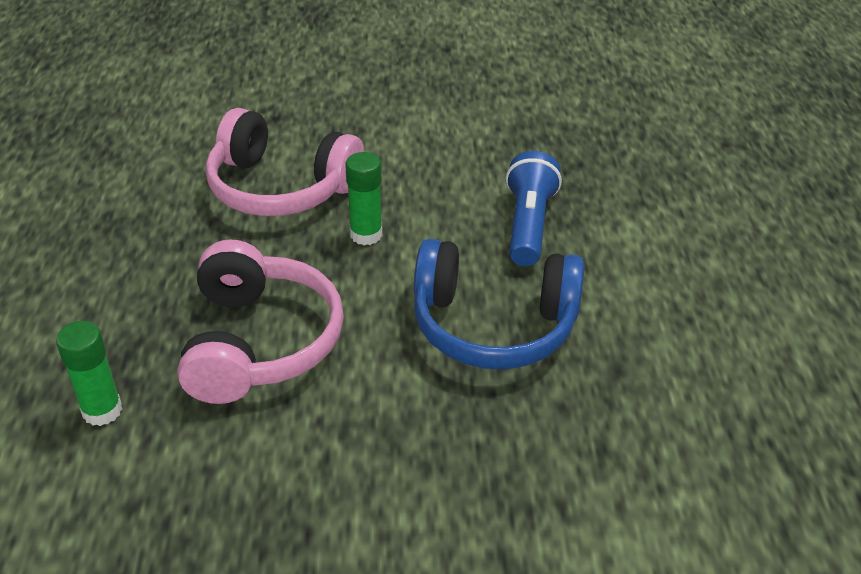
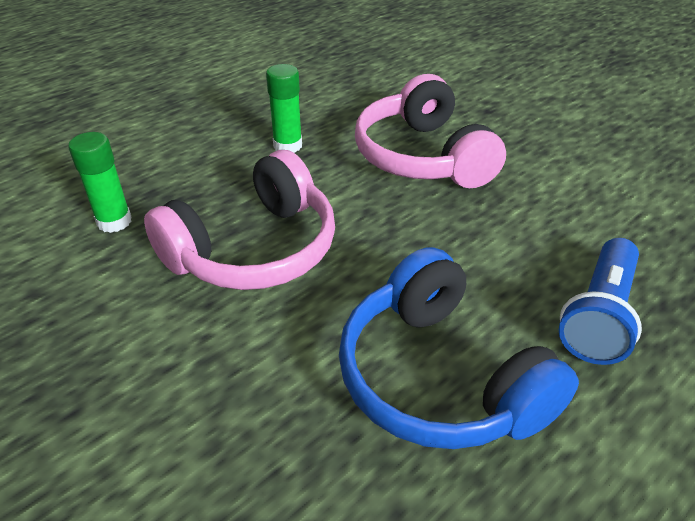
camera: 50 degrees right, 0 degrees up
(366, 235) = (437, 227): green glue stick -> green glue stick (287, 146)
(528, 225) = (599, 315): blue flashlight -> blue flashlight turned 150 degrees clockwise

